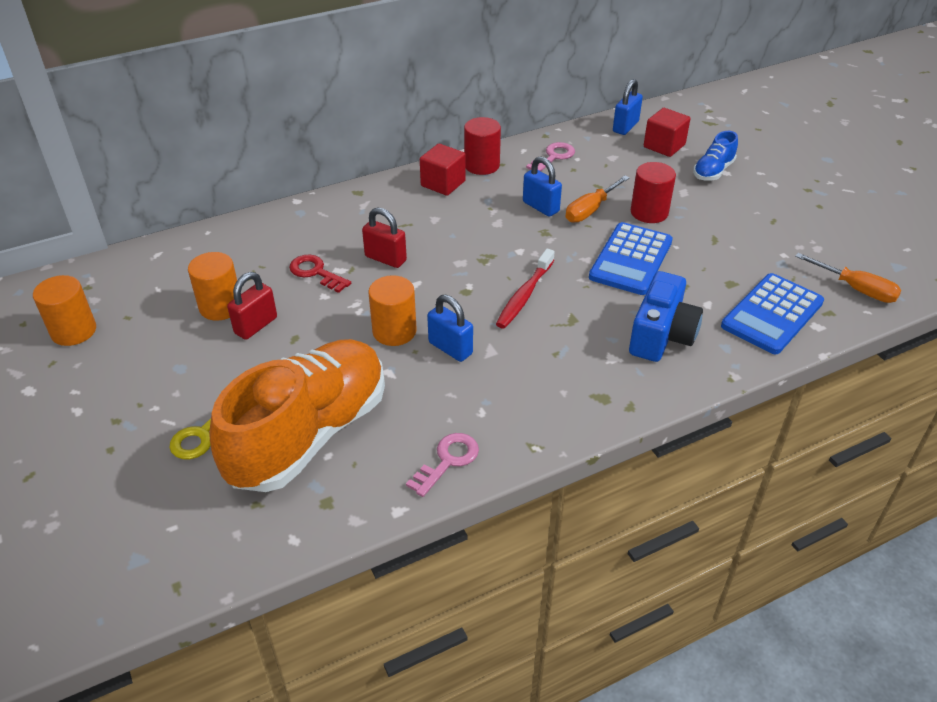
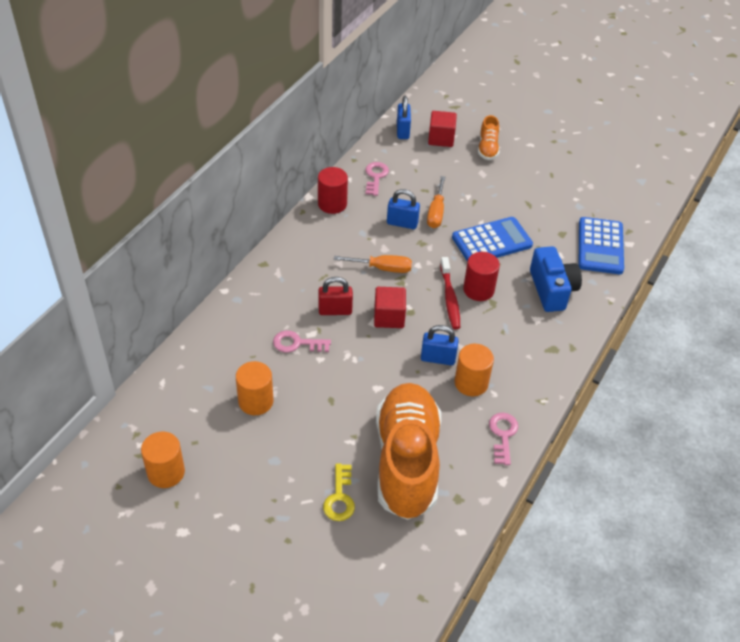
camera: 35 degrees left, 5 degrees up
(256, 325) = (295, 403): red padlock -> none
(315, 272) = (297, 343): red key -> pink key
(394, 331) = (392, 363): orange cylinder -> orange cylinder (471, 383)
(443, 183) = (318, 231): red cube -> red cube (389, 317)
(631, 259) = (492, 241): blue calculator -> blue calculator turned 105 degrees counterclockwise
(649, 212) = (474, 199): red cylinder -> red cylinder (478, 290)
(713, 171) = (487, 148): blue shoe -> orange shoe
(855, 289) = (631, 207): orange screwdriver -> orange screwdriver (382, 268)

